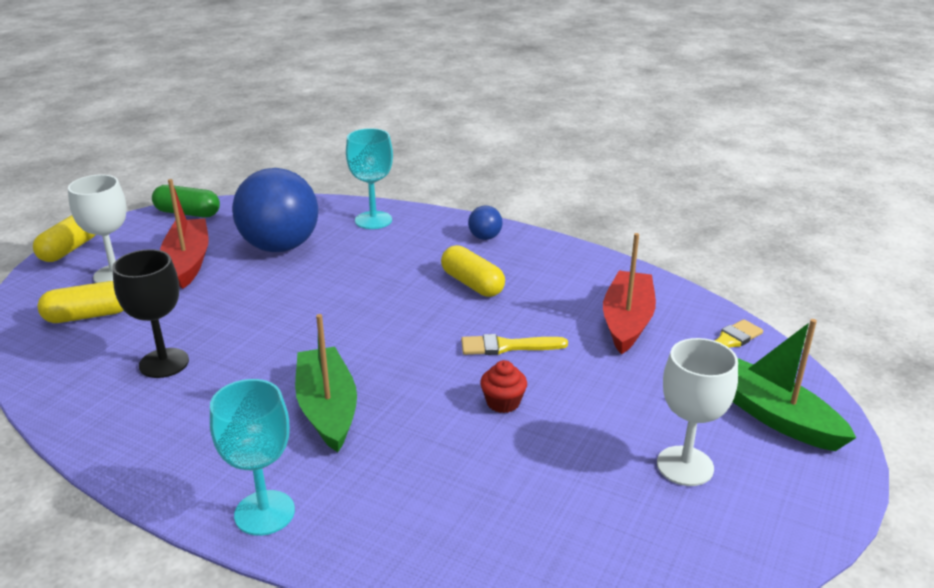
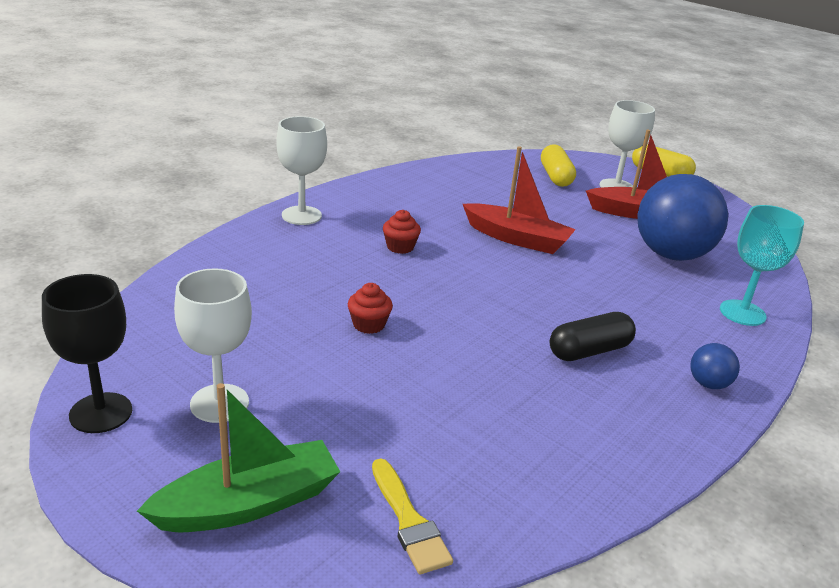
camera: 100 degrees right, 0 degrees up
(164, 363) = (484, 197): black goblet -> black goblet (101, 413)
(188, 213) = (737, 219): green capsule -> none
(264, 513) = (301, 215): turquoise goblet -> white goblet
(327, 409) = (400, 247): green boat -> red cupcake
(472, 284) = (589, 351): yellow capsule -> black capsule
(507, 346) = (458, 347): yellow brush -> none
(627, 321) = (485, 447): red boat -> red boat (517, 239)

